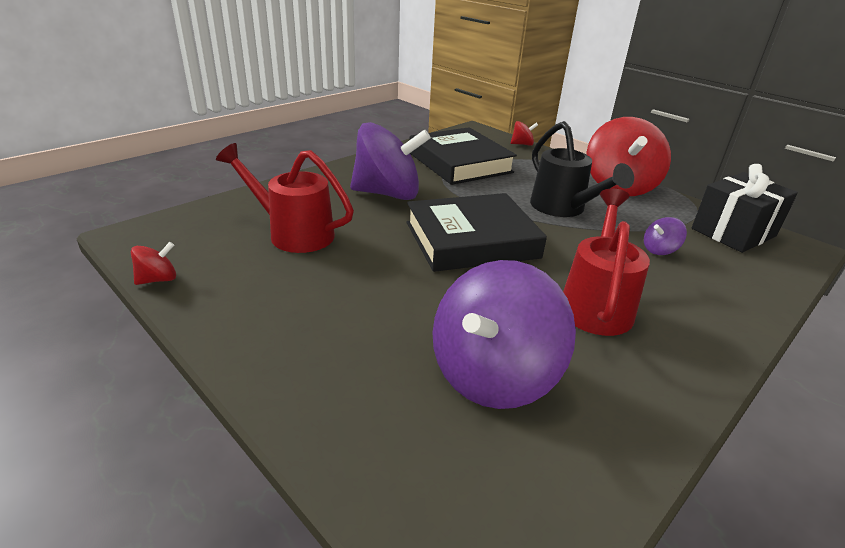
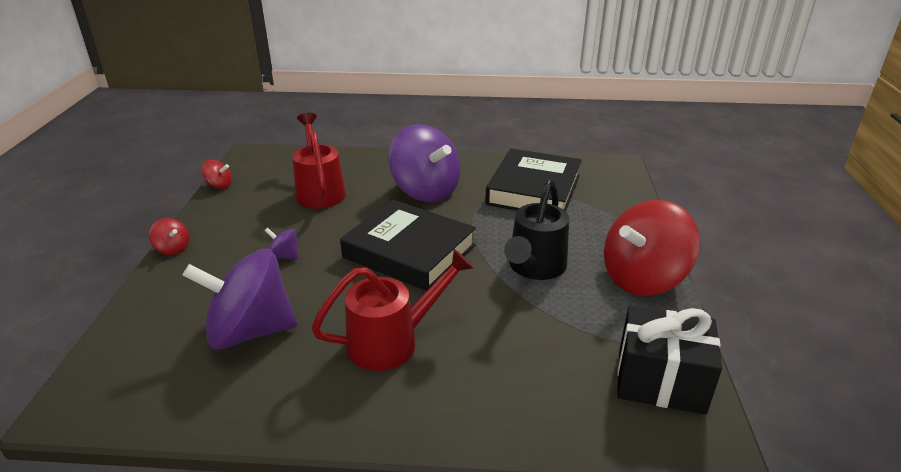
camera: 50 degrees right, 0 degrees up
(522, 144) = (635, 197): red spinning top -> red spinning top (173, 249)
(659, 250) = (538, 345): purple spinning top -> purple spinning top (284, 256)

